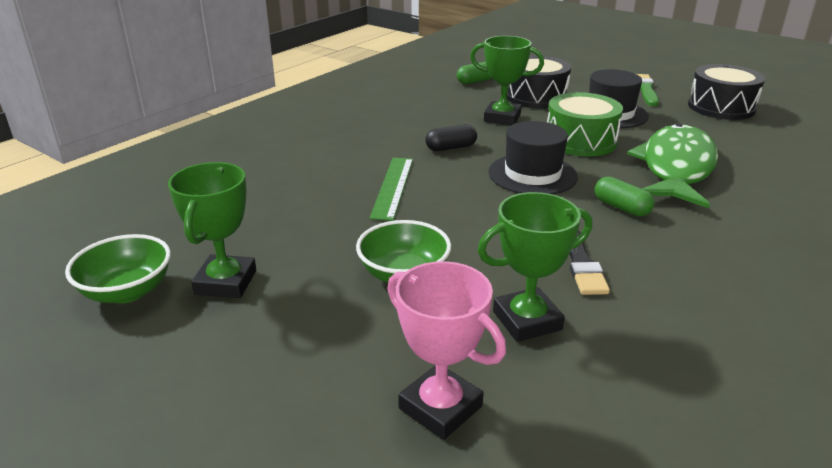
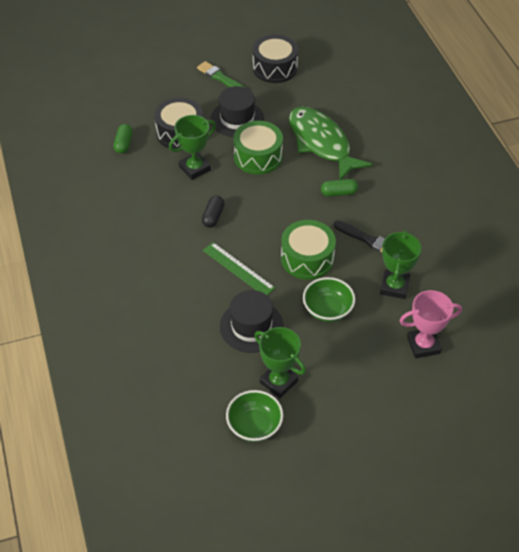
camera: 55 degrees left, 20 degrees up
(474, 225) = (307, 258): none -> green drum
(532, 174) = (277, 203): black hat -> black hat (251, 326)

